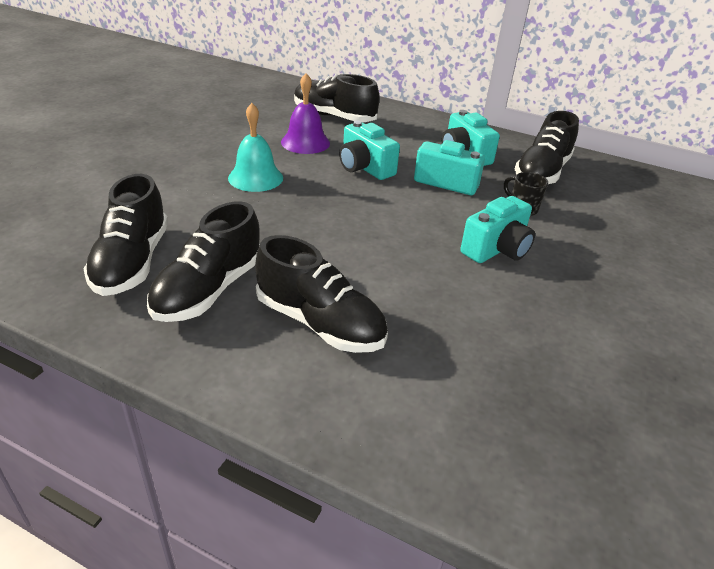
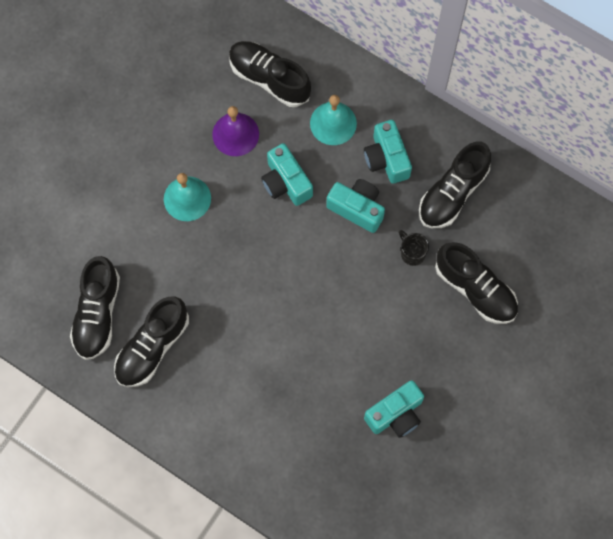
camera: 10 degrees right, 35 degrees up
(320, 323) = (225, 385): black shoe -> black shoe (475, 289)
(403, 137) = (333, 123): none -> turquoise bell
(497, 249) = (371, 309): turquoise camera -> turquoise camera (395, 414)

